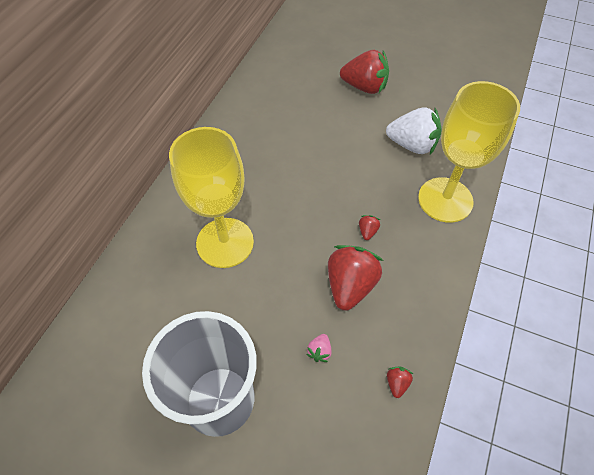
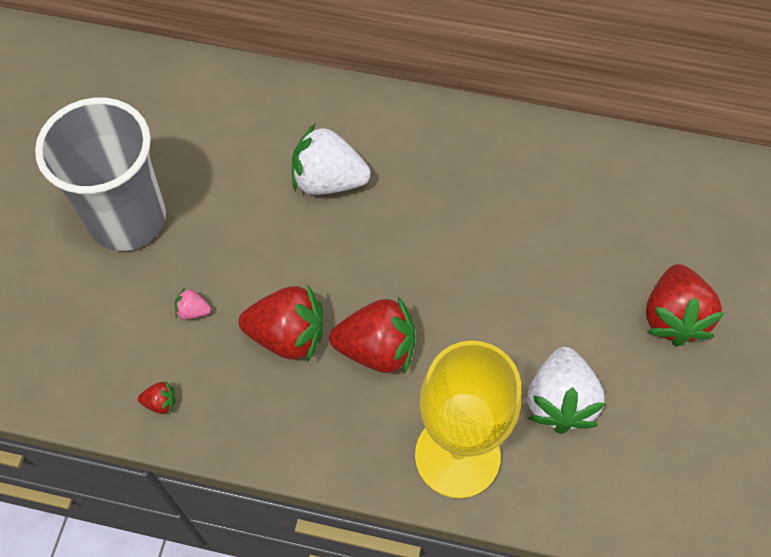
camera: 80 degrees right, 5 degrees up
(225, 242) = (328, 180): yellow goblet -> white strawberry
(367, 231) = (377, 349): red strawberry -> red strawberry, size x2.34

